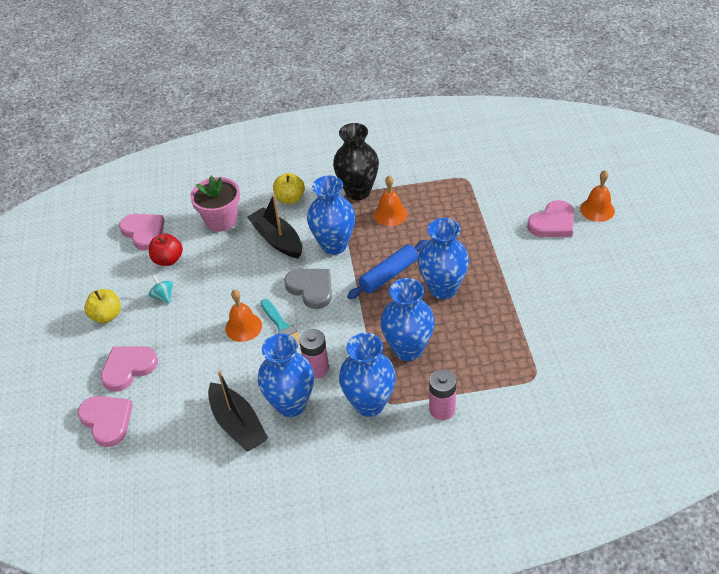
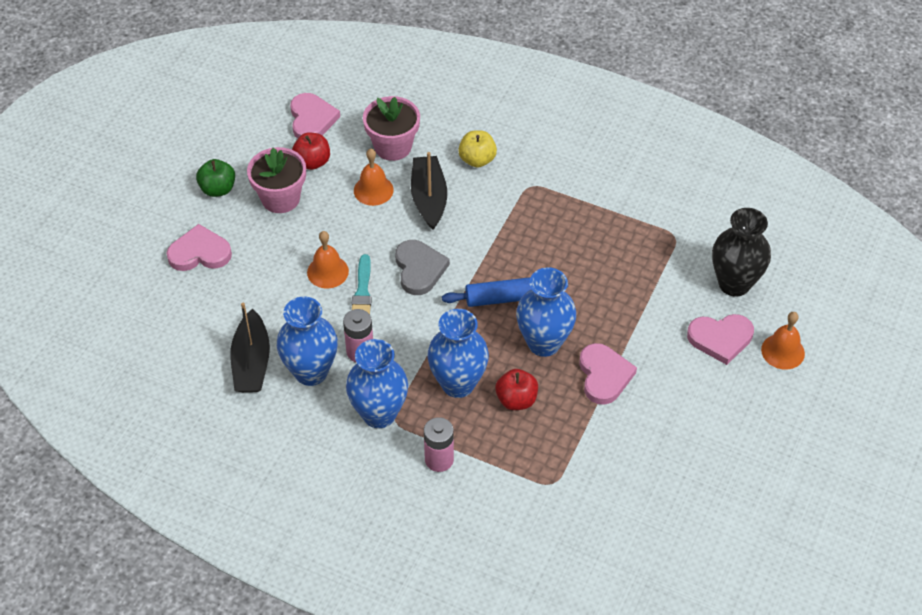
camera: 30 degrees right, 5 degrees up
(107, 315) = (218, 189): yellow apple -> green apple
(107, 421) = (148, 292): pink heart -> pink heart (604, 375)
(163, 296) = (280, 198): turquoise spinning top -> pink flower pot
(334, 245) = (478, 235): blue vase -> none
(358, 191) = (551, 189): black vase -> black vase (734, 284)
(390, 214) = (562, 233): orange bell -> orange bell (373, 190)
(458, 336) = (516, 400): none -> red apple

